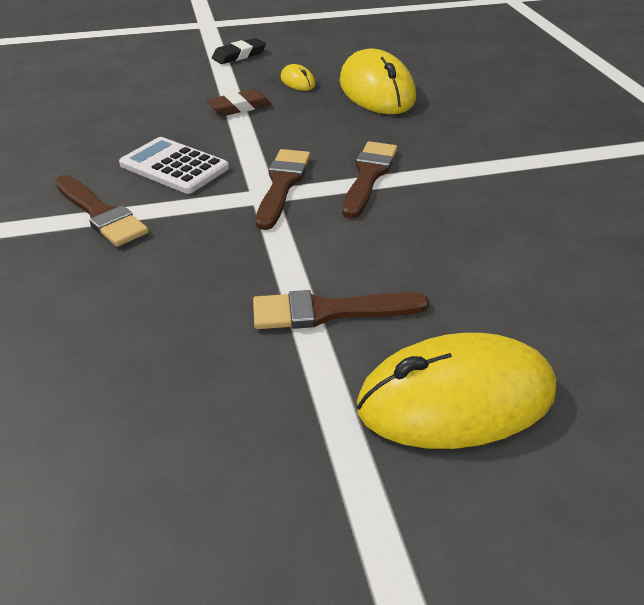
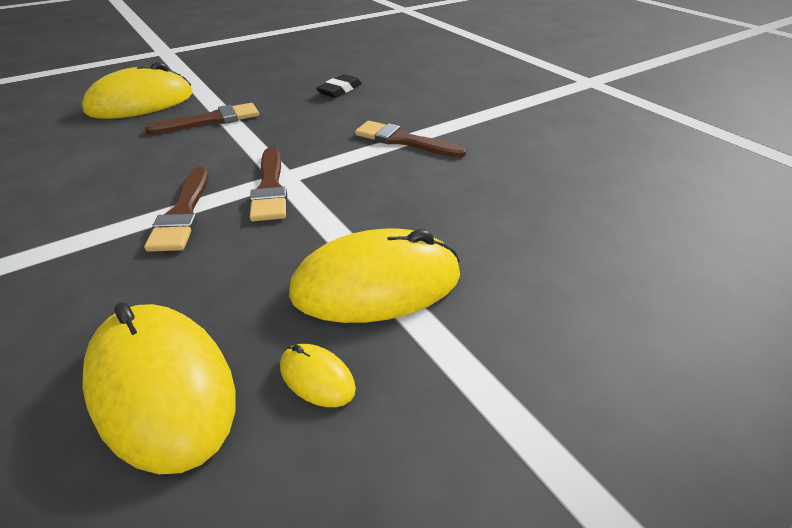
camera: 160 degrees right, 0 degrees up
(174, 166) = (384, 186): white calculator -> none
(239, 55) = (486, 452): black eraser -> black eraser (339, 90)
(239, 107) = (376, 284): brown eraser -> yellow mouse

